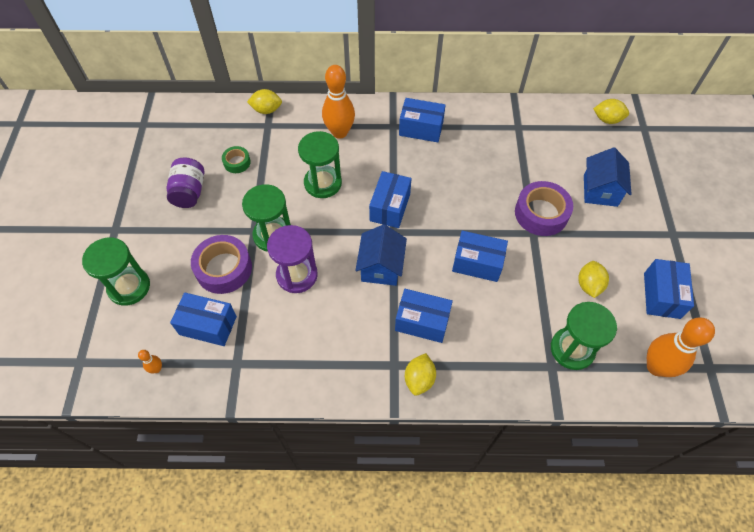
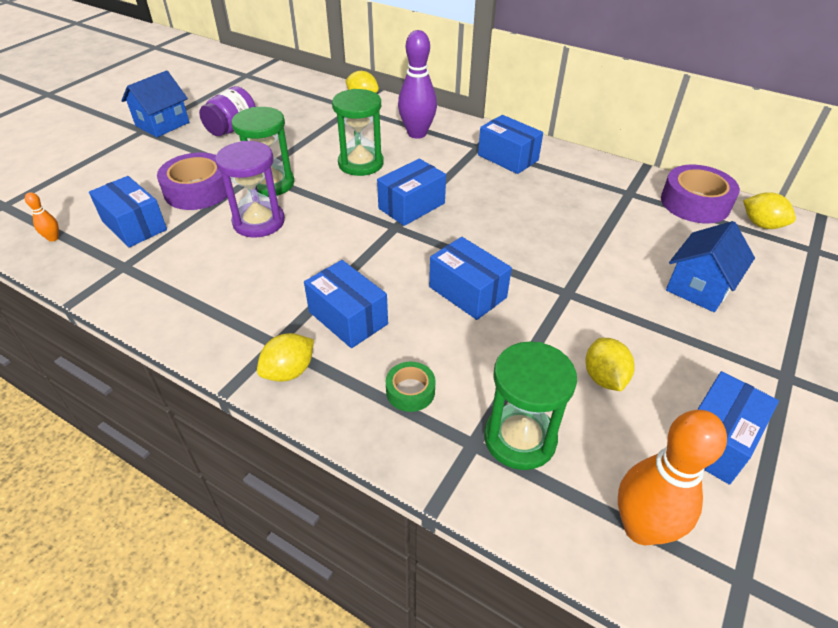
camera: 30 degrees right, 15 degrees down
(129, 287) = (105, 171): green hourglass -> none
(237, 162) = (296, 123): green tape -> green tape (410, 391)
(339, 132) = (417, 133): orange bowling pin -> purple bowling pin
(381, 267) = (351, 250): blue house -> blue house (162, 124)
(541, 213) = (594, 278): purple tape -> purple tape (695, 203)
(589, 285) = (604, 378): yellow lemon -> yellow lemon turned 45 degrees counterclockwise

